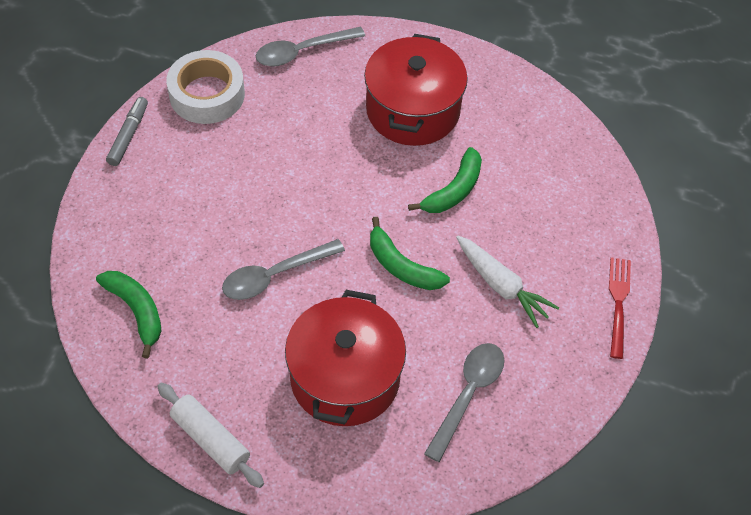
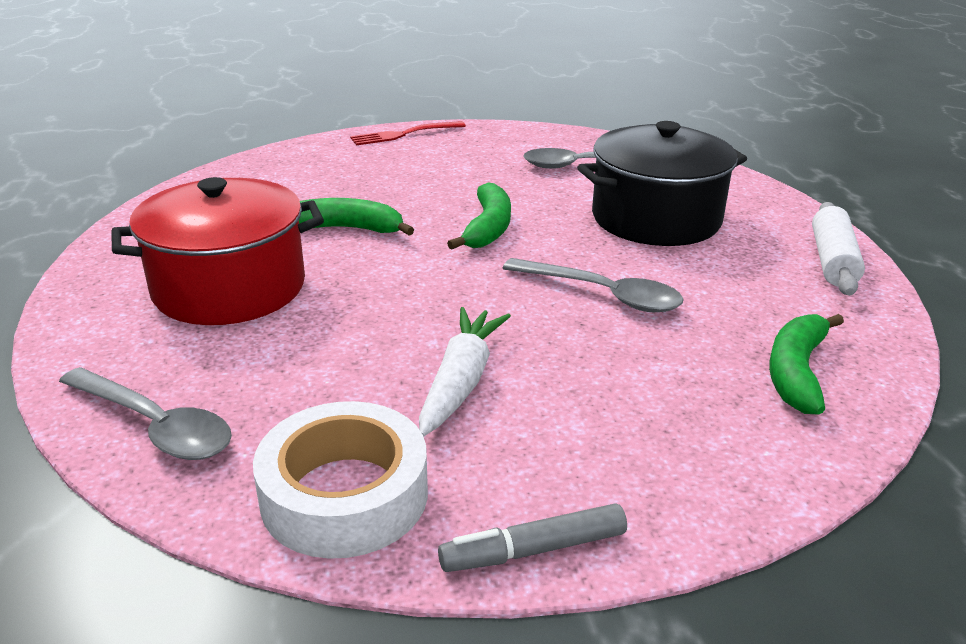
camera: 120 degrees left, 25 degrees down
(345, 377) = (656, 218): red pot -> black pot
(501, 286) = (447, 179): white carrot -> white carrot (461, 381)

